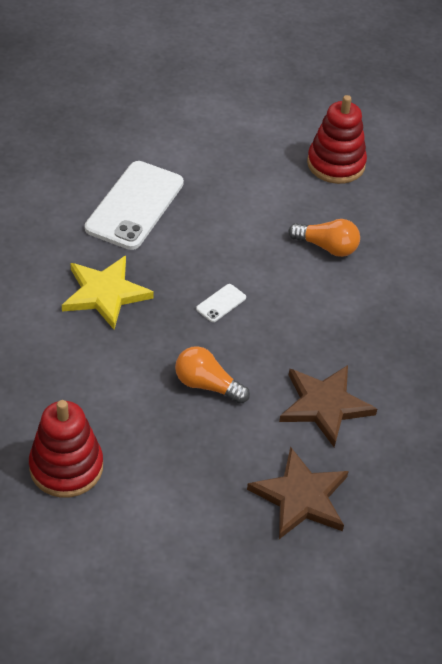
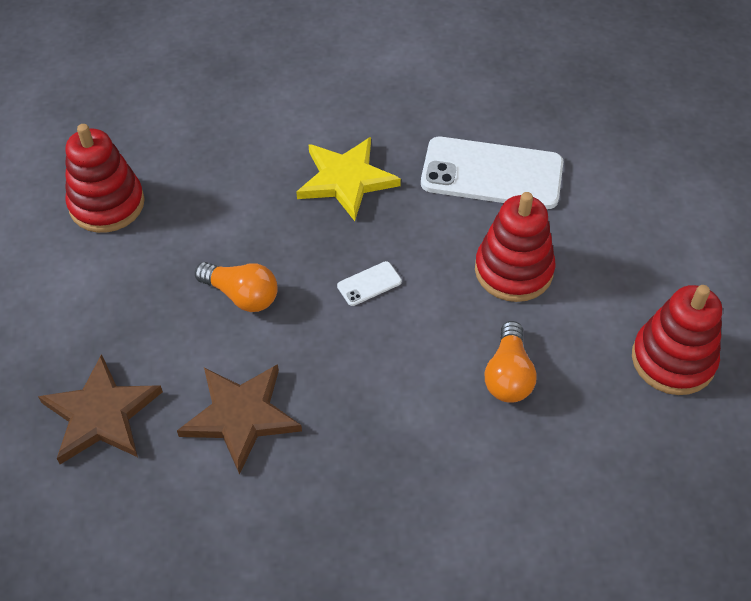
camera: 80 degrees right, 5 degrees up
(207, 385) = (242, 295): orange light bulb -> orange light bulb turned 105 degrees clockwise
(221, 303) = (369, 284): white phone -> white phone turned 60 degrees counterclockwise
(235, 219) = (513, 270): none -> red stacking toy

